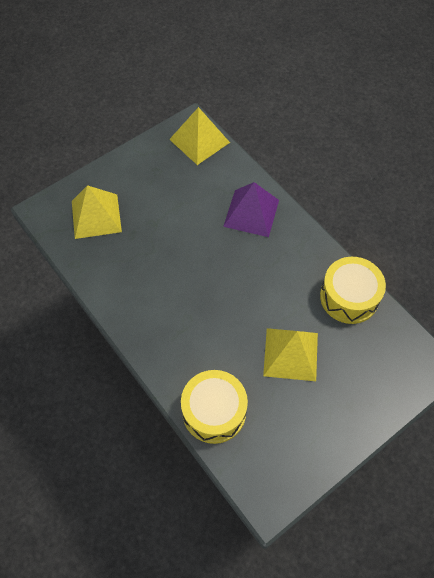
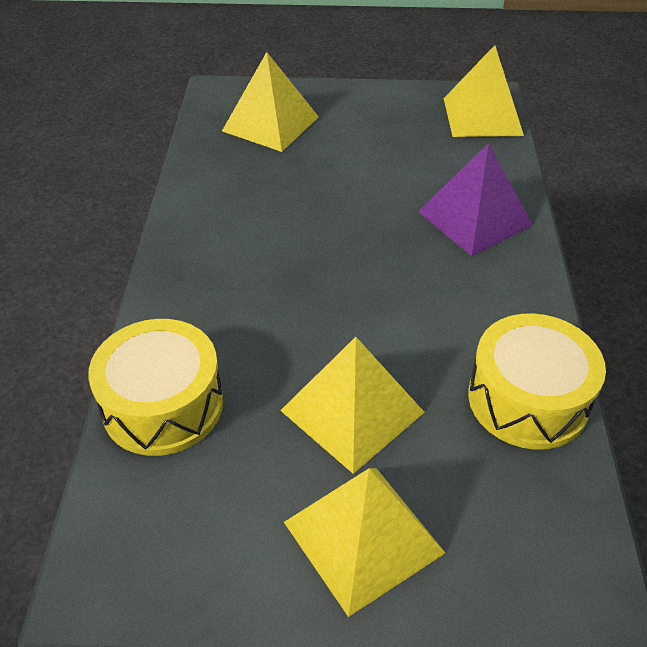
camera: 40 degrees right, 15 degrees down
(342, 403) = (363, 537): none -> yellow pyramid

